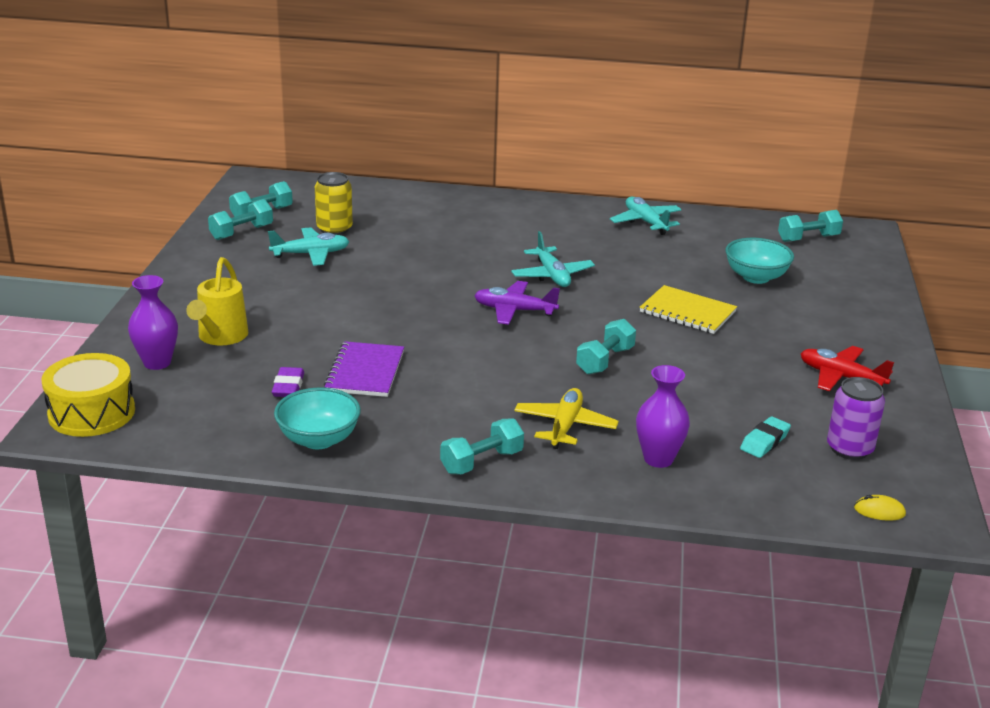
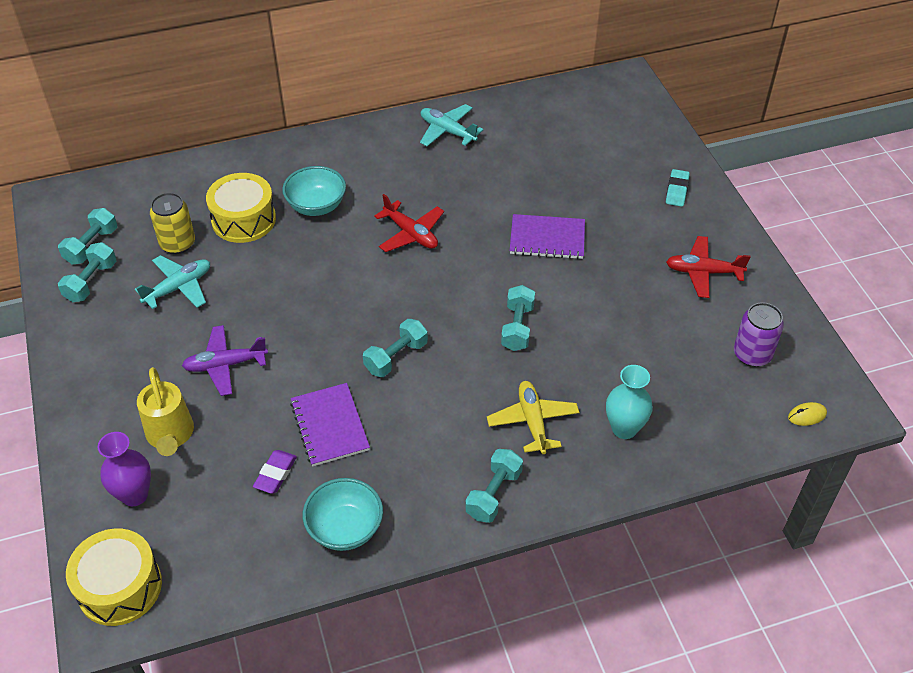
camera: 25 degrees left, 20 degrees up
(288, 387) = (275, 474): purple eraser -> purple eraser turned 45 degrees clockwise
(405, 229) = (244, 219): none -> yellow drum
(514, 310) = (407, 293): purple plane -> purple plane (225, 365)
(552, 275) = (411, 234): turquoise plane -> red plane
(658, 459) = (624, 428): purple vase -> turquoise vase
(687, 312) = (547, 238): yellow notebook -> purple notebook
(756, 277) = (575, 172): turquoise bowl -> turquoise bowl (316, 206)
(764, 441) = (689, 373): turquoise eraser -> turquoise eraser (677, 191)
(808, 238) = (589, 105): turquoise dumbbell -> turquoise dumbbell (396, 357)

